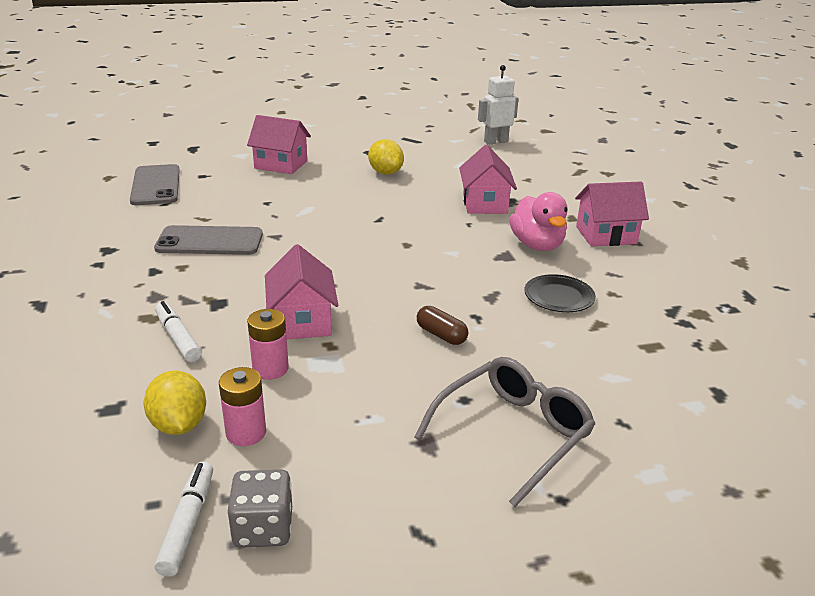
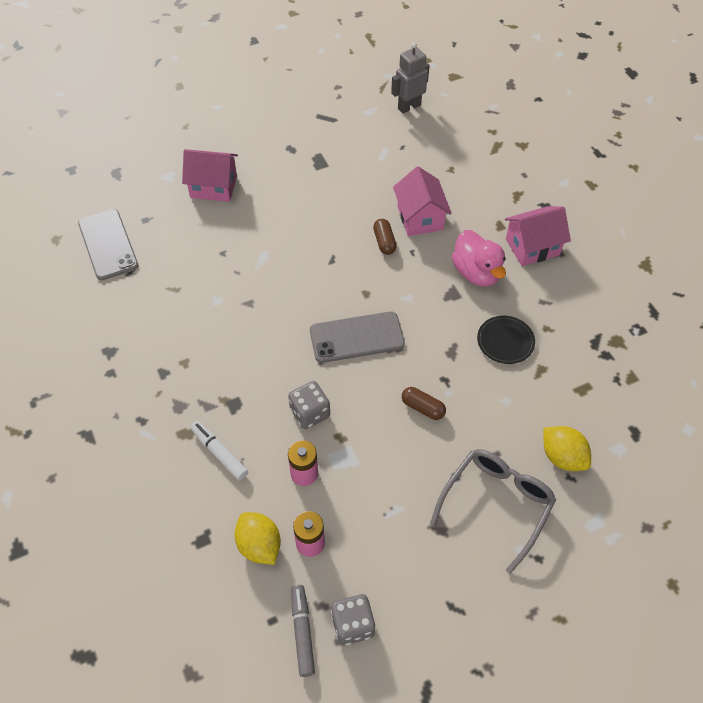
camera: 10 degrees left, 25 degrees up
(188, 524) = (302, 632): white marker -> grey marker
(209, 241) = (194, 322): grey phone -> grey phone (357, 337)
(302, 321) = (310, 413): pink house -> grey dice
(385, 172) = (317, 182): yellow lemon -> yellow lemon (562, 457)
(440, 214) = (384, 242): none -> brown capsule
(495, 141) = (409, 107): white robot -> grey robot

